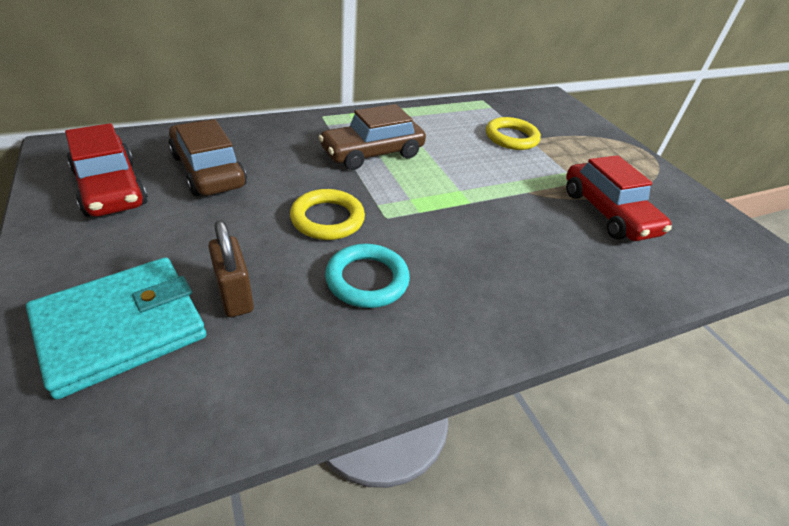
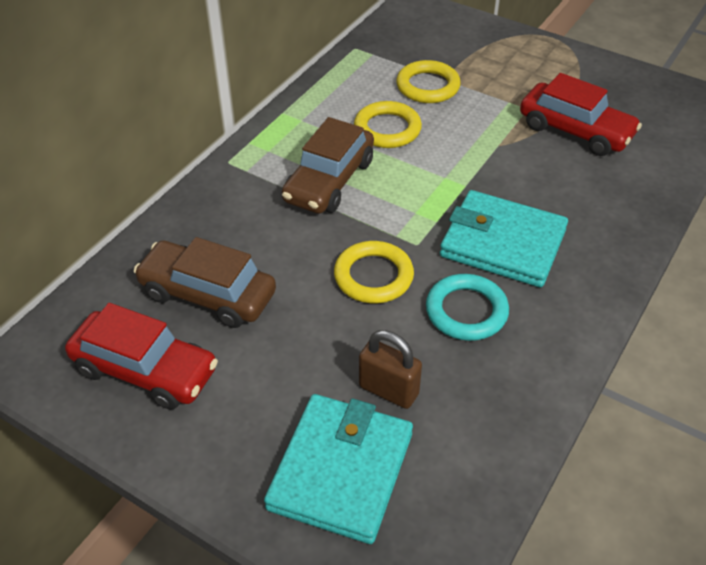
camera: 30 degrees left, 5 degrees up
(451, 146) = (387, 129): none -> yellow ring
(455, 252) = (502, 243): none -> turquoise wallet

